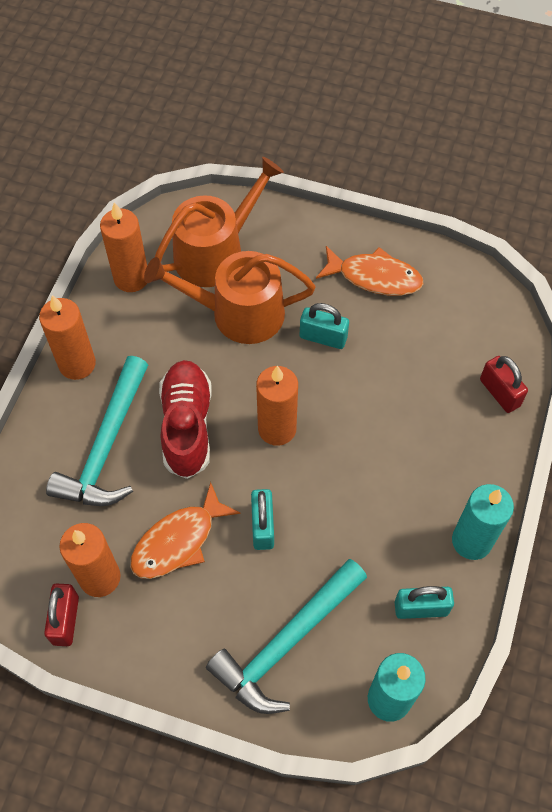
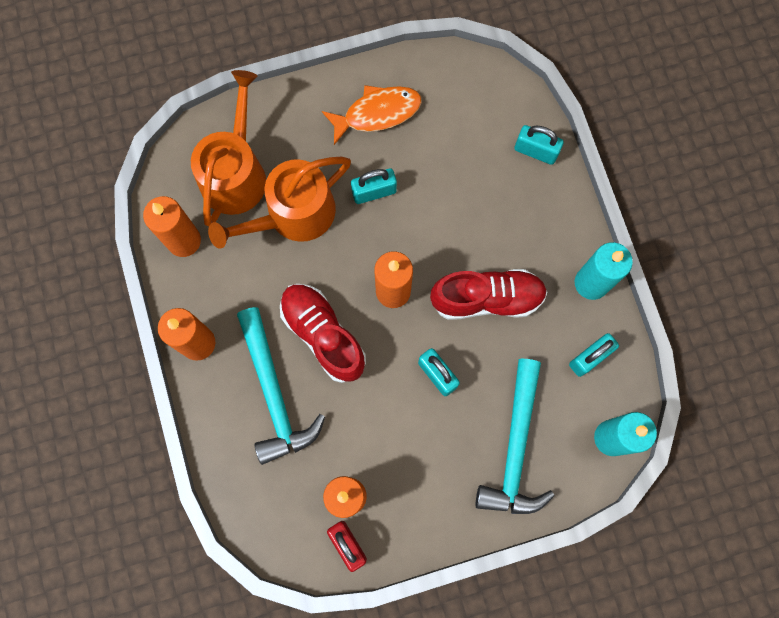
camera: 35 degrees left, 15 degrees up
(178, 541) = (384, 428): orange fish -> none
(359, 490) = (487, 298): none -> red shoe
(499, 393) = (535, 151): red padlock -> turquoise padlock

